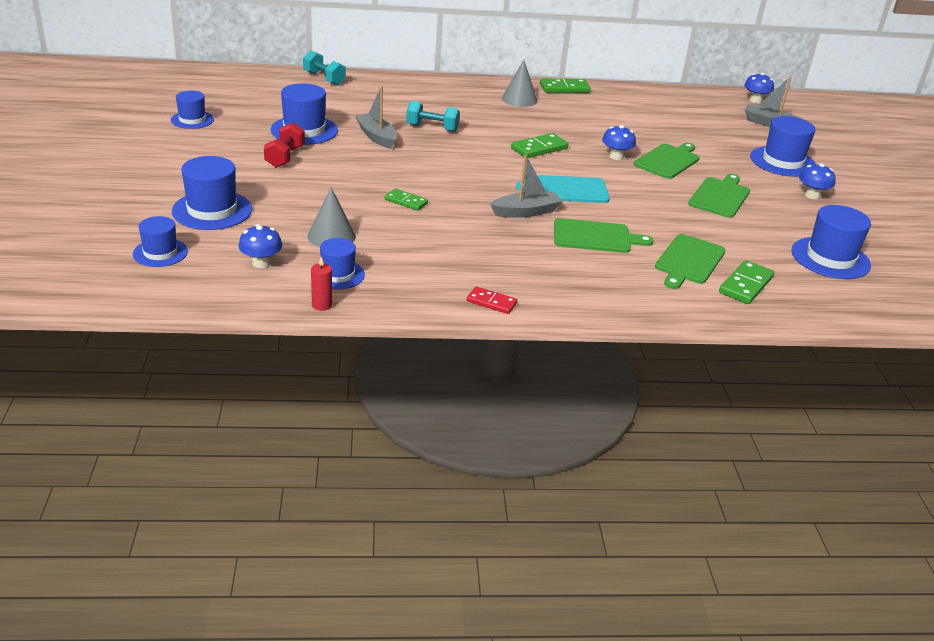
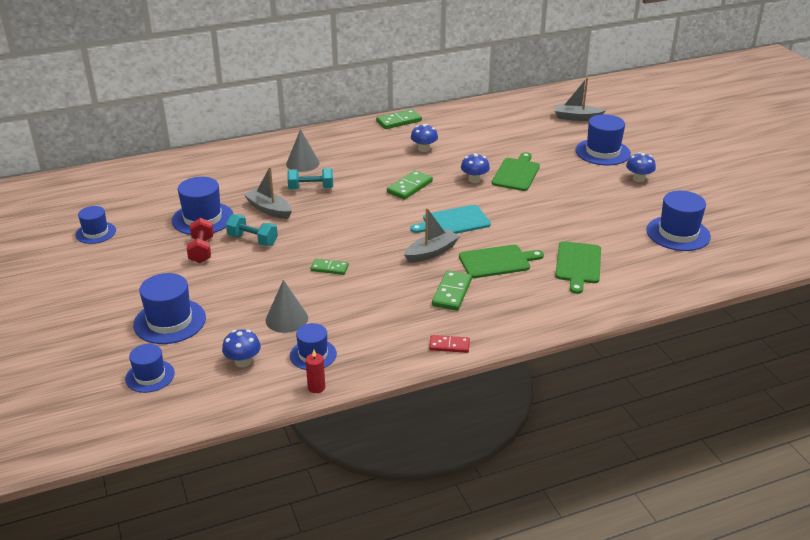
camera: 15 degrees left, 0 degrees up
(324, 79) = (189, 160): turquoise dumbbell -> turquoise dumbbell (252, 240)
(519, 99) = (367, 141): grey cone -> grey cone (302, 163)
(720, 196) = (572, 198): green cutting board -> none
(746, 285) = (629, 275): green domino -> green domino (452, 293)
(755, 100) = (554, 97): blue mushroom -> blue mushroom (424, 149)

